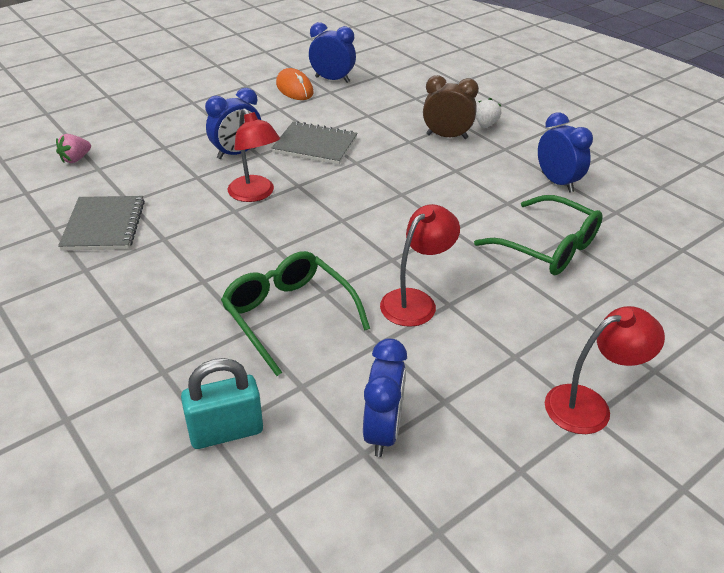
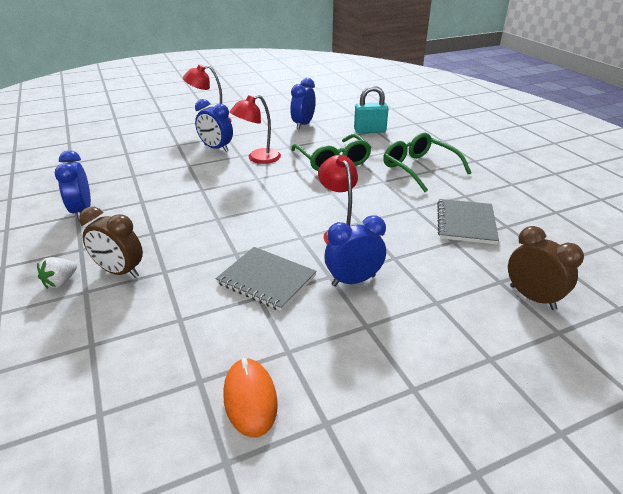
camera: 165 degrees left, 5 degrees down
(76, 159) = (532, 297): pink strawberry -> brown clock
(332, 80) = (178, 415): blue clock -> blue clock (216, 148)
(548, 247) = (151, 172): green glasses -> green glasses (419, 168)

